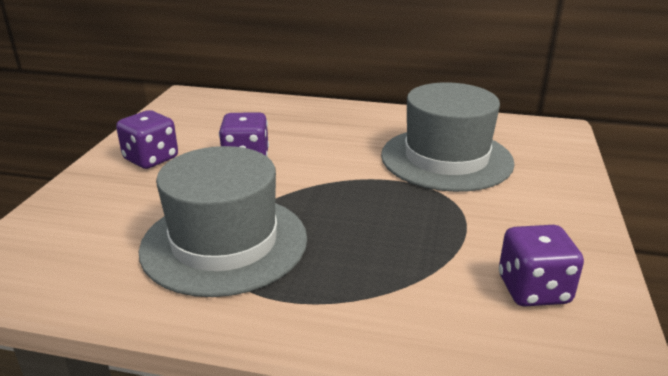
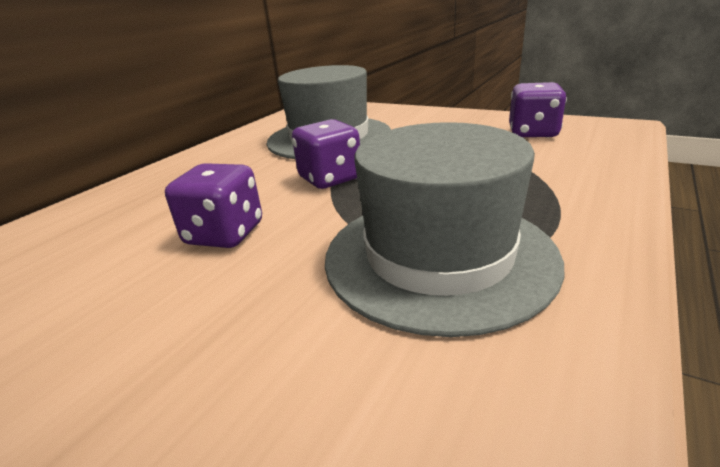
camera: 70 degrees left, 0 degrees up
(151, 159) = (115, 332): purple dice -> purple dice (330, 179)

